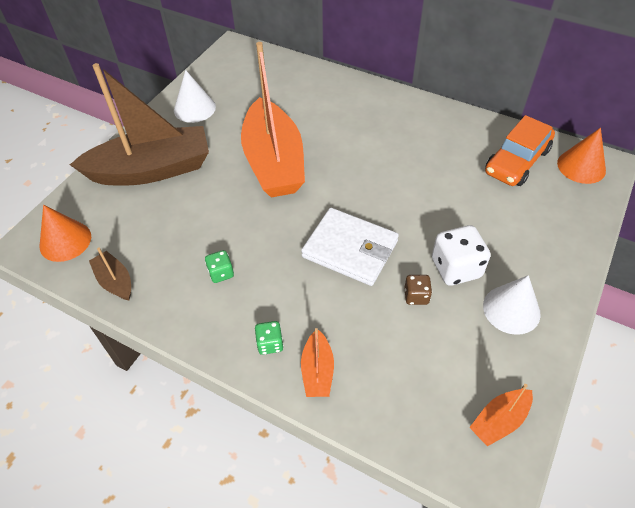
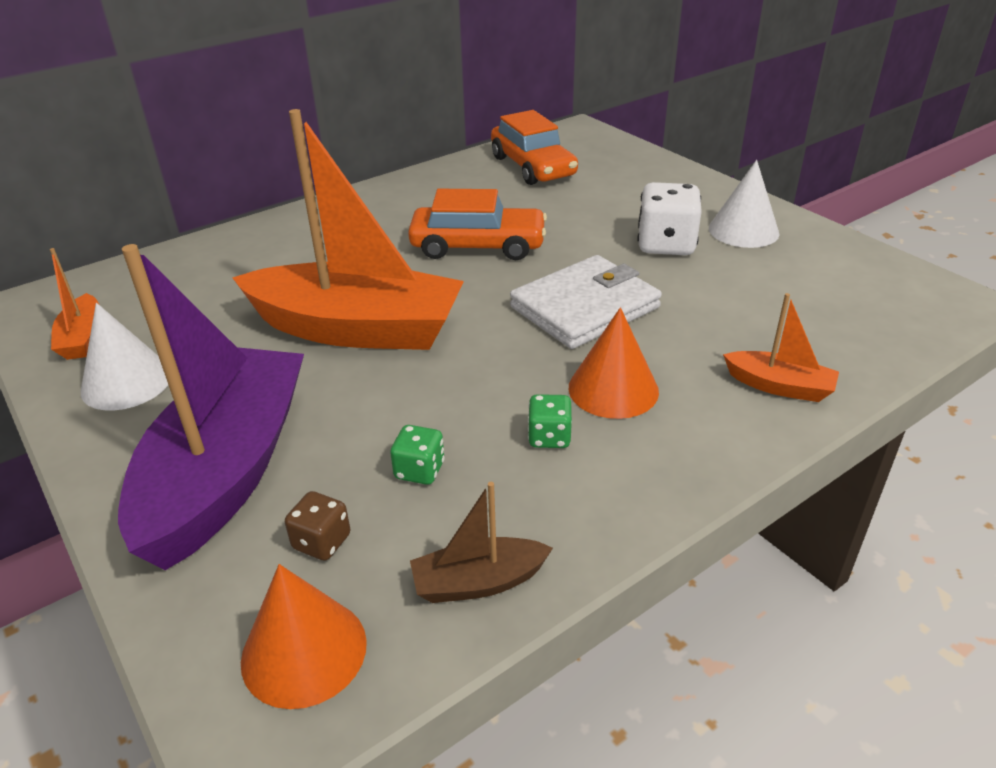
camera: 65 degrees left, 15 degrees down
(152, 170) = (227, 471): brown boat -> purple boat
(270, 344) = (715, 418): green dice -> green dice (419, 470)
(388, 175) = (478, 246): none -> orange car
(416, 296) = (693, 281): brown dice -> brown dice (322, 542)
(499, 420) = (888, 279): orange boat -> orange boat (83, 338)
(581, 166) = (572, 139): orange cone -> orange cone (613, 389)

